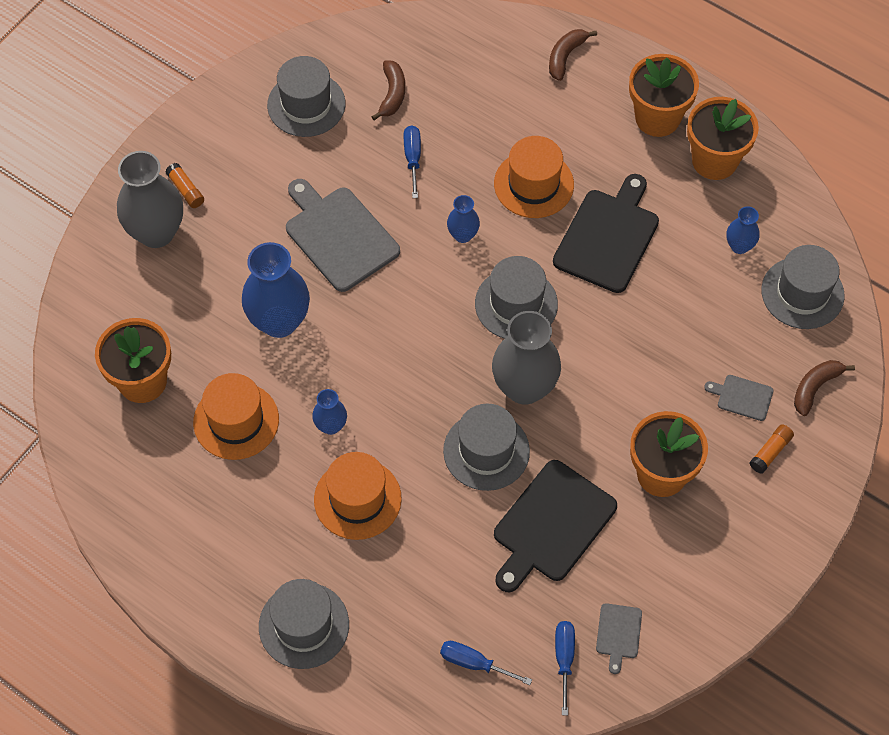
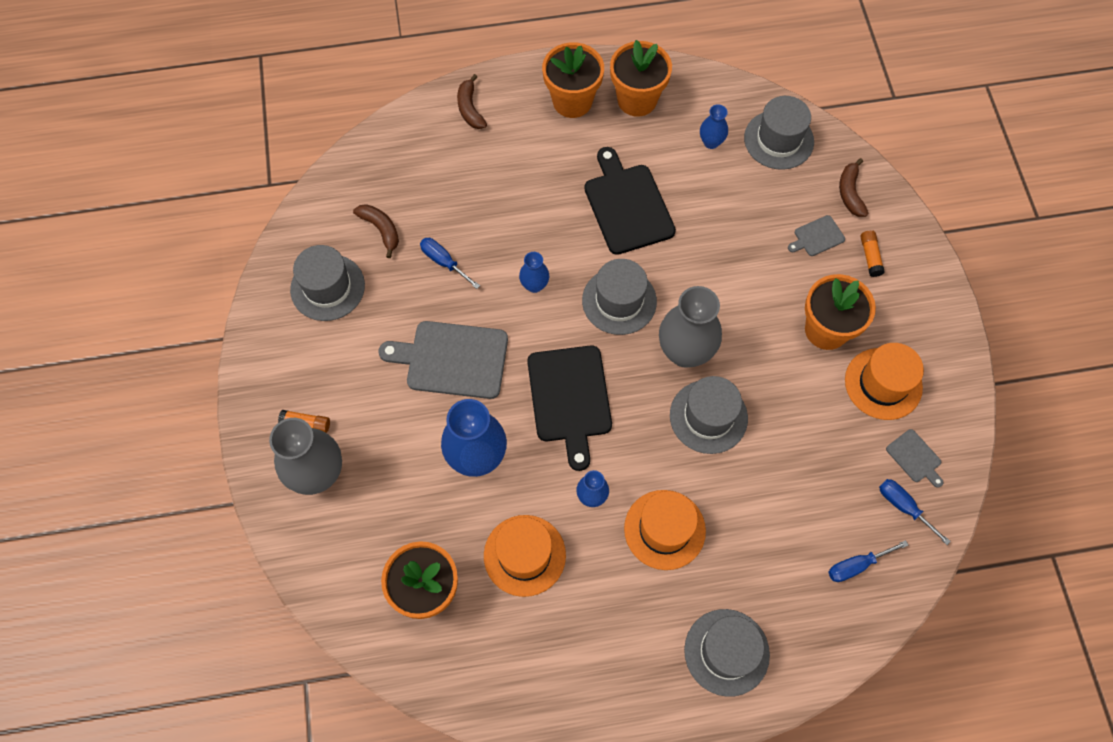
camera: 45 degrees left, 5 degrees up
(533, 184) = (542, 211): orange hat -> orange hat (883, 384)
(551, 525) = (800, 427): black cutting board -> black cutting board (569, 399)

